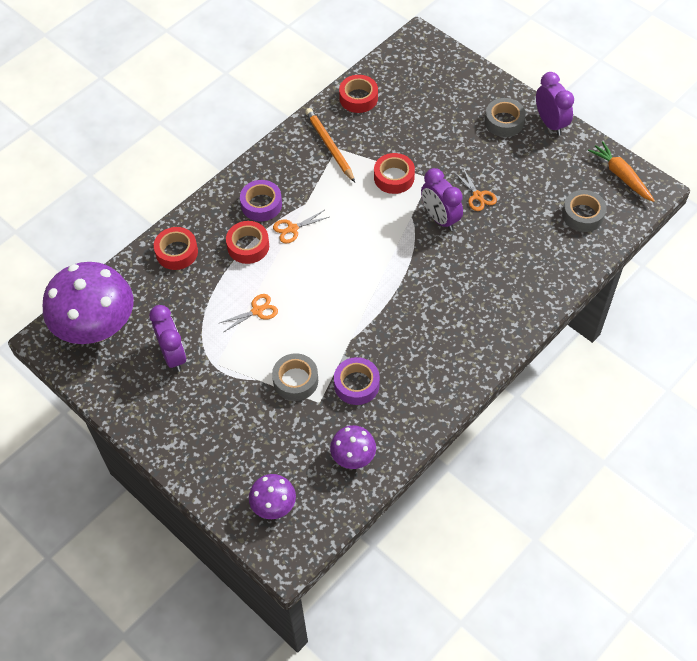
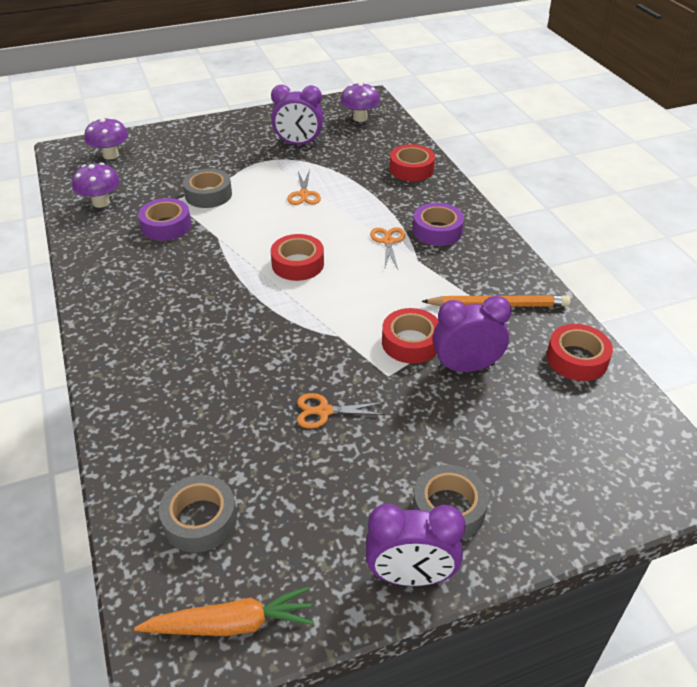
camera: 115 degrees right, 15 degrees down
(97, 328) = (360, 118): purple mushroom -> purple mushroom, size x0.48
(248, 246) = (387, 209): red tape -> red tape (298, 264)
(440, 218) = (315, 359): purple clock -> purple clock (466, 367)

